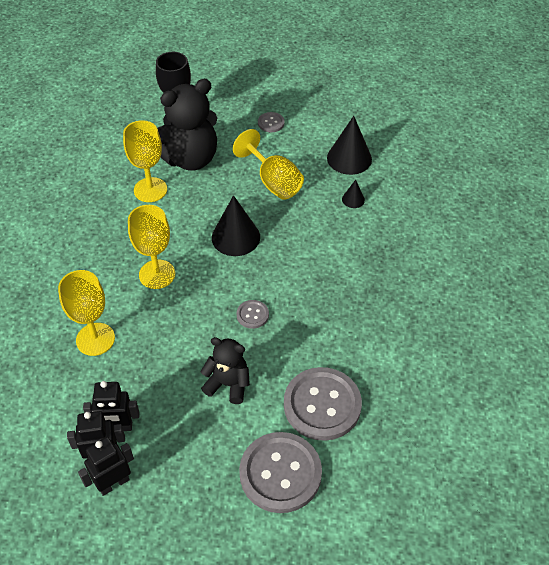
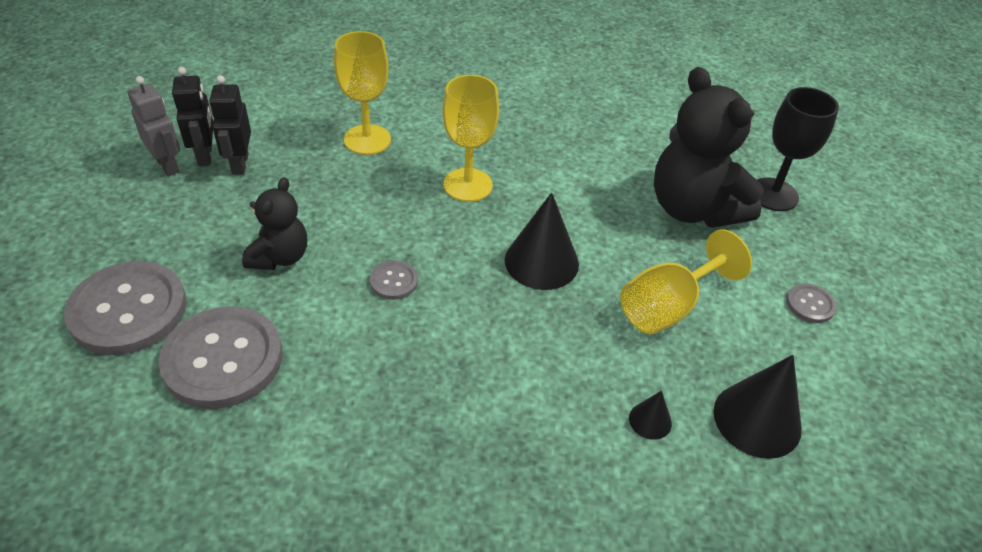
camera: 85 degrees right, 5 degrees down
(113, 483) = (167, 165): black robot -> grey robot
(150, 190) = (620, 172): yellow goblet -> none

